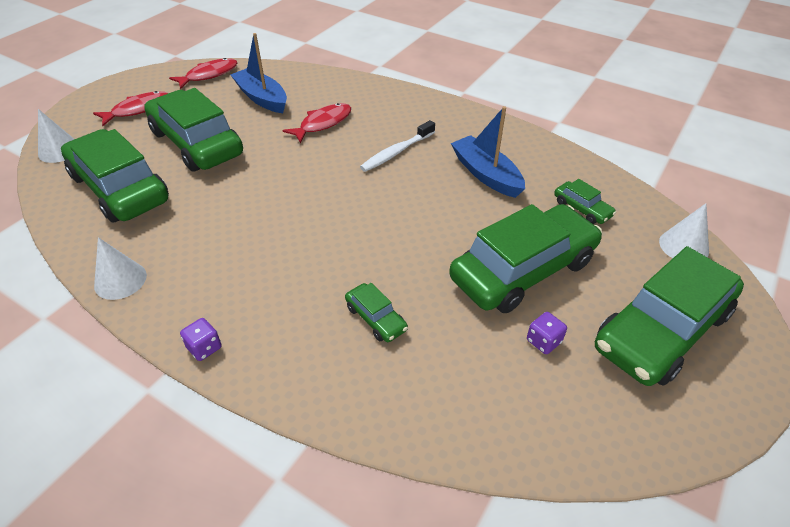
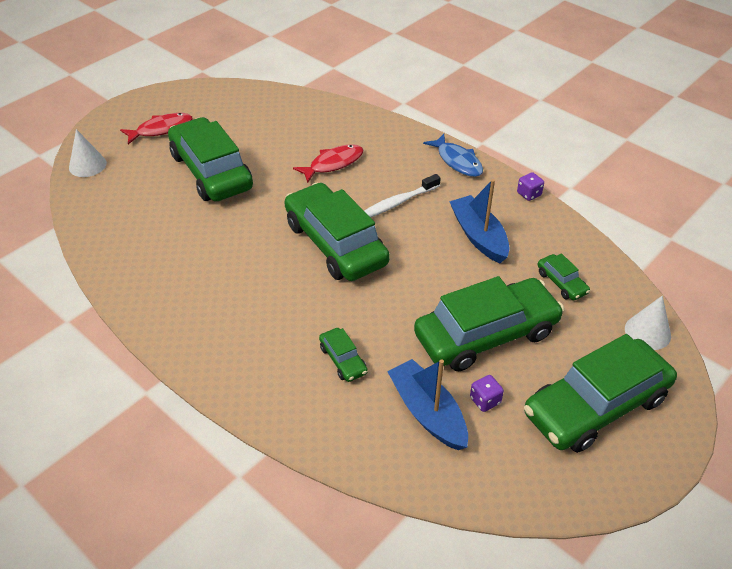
camera: 10 degrees right, 0 degrees up
(120, 188) = (138, 210): green car -> green car (335, 243)
(120, 280) = (132, 296): white cone -> none
(204, 348) = (195, 364): purple dice -> purple dice (529, 194)
(209, 75) = (232, 97): red fish -> none
(262, 98) = (279, 129): blue boat -> blue boat (427, 412)
(445, 109) = (457, 161): none -> blue fish

